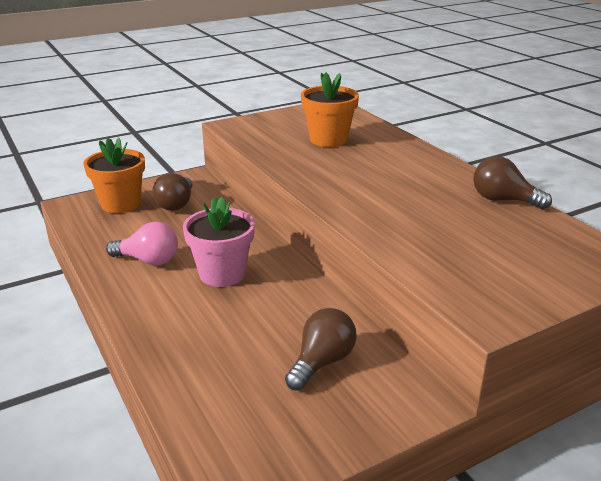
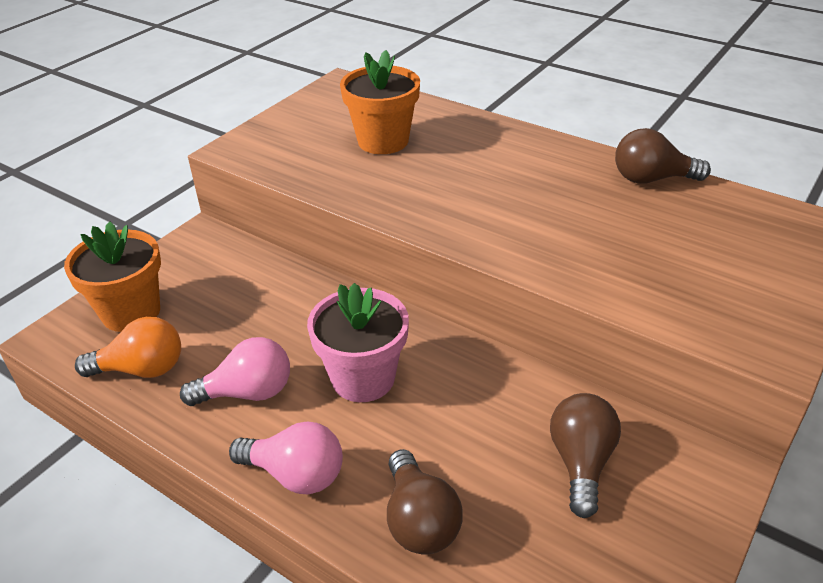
camera: 25 degrees left, 10 degrees up
(102, 232) = (142, 369): none -> orange light bulb
(138, 308) = (295, 474): none -> pink light bulb
(176, 204) = (212, 288): brown light bulb -> brown light bulb (419, 520)

